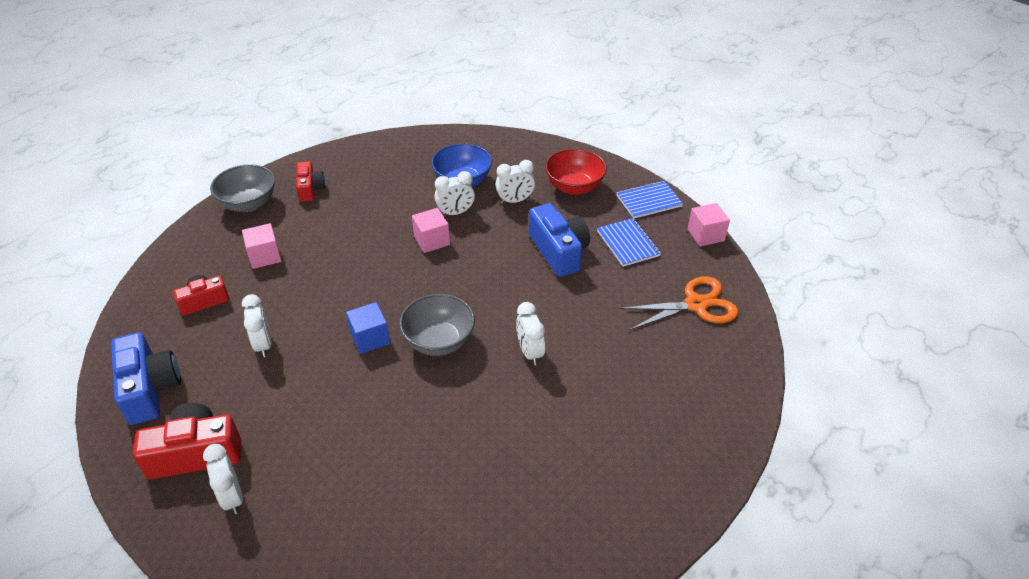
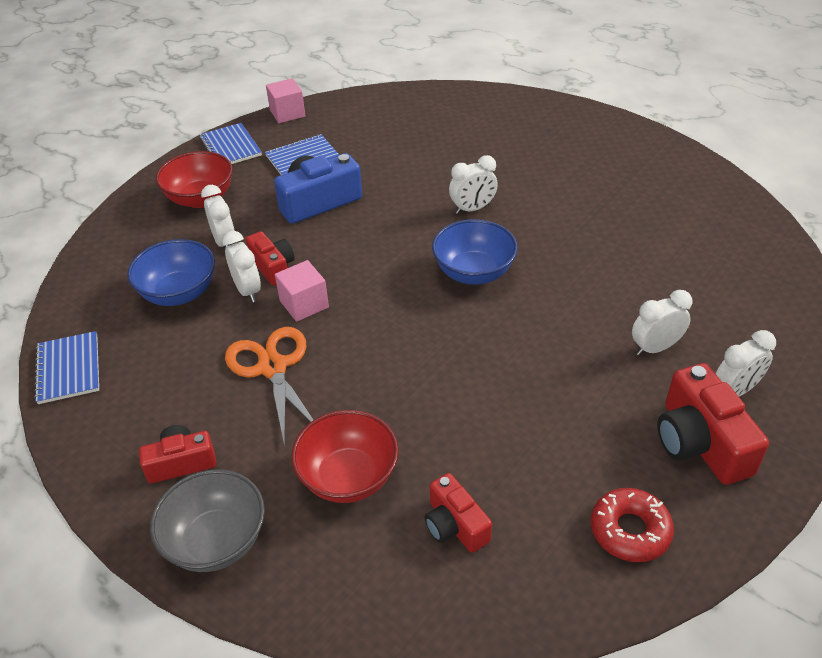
camera: 95 degrees left, 0 degrees up
(150, 389) = (630, 530): blue camera -> red donut
(263, 344) = (519, 427): white clock -> white clock (655, 348)
(265, 256) = (348, 477): pink cube -> red bowl
(370, 338) = (483, 328): blue cube -> none
(405, 142) = (69, 369): none -> blue notebook
(439, 341) = (473, 272): grey bowl -> blue bowl
(479, 225) = (273, 267): none -> red camera
(696, 305) = (388, 118): orange scissors -> orange scissors (273, 367)

